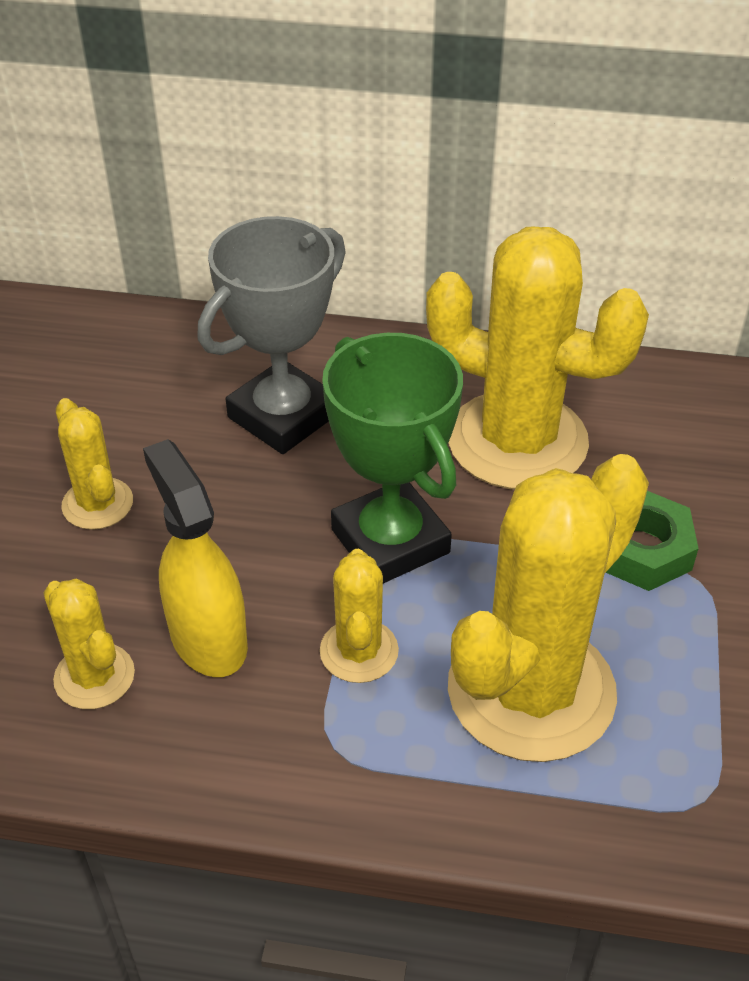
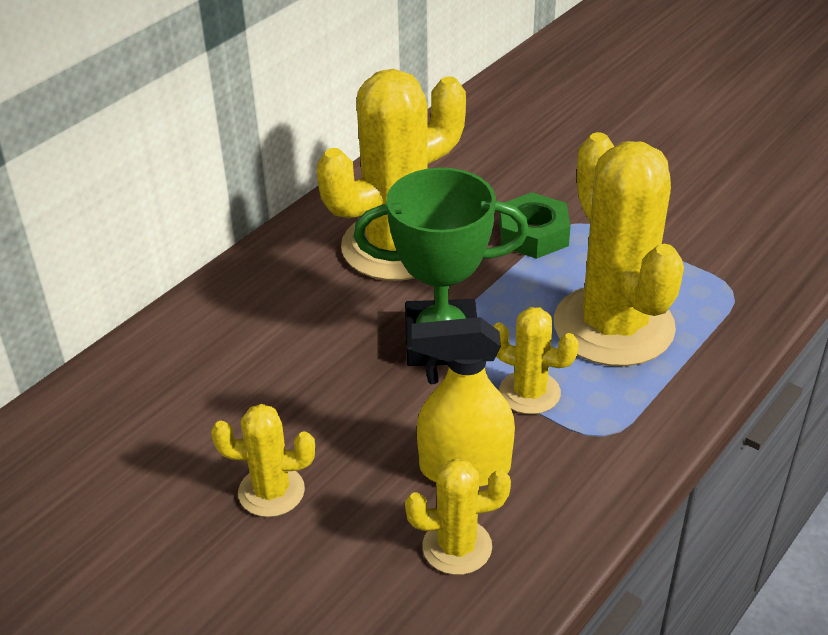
camera: 60 degrees left, 5 degrees down
(283, 416) = (267, 351): grey trophy -> none

